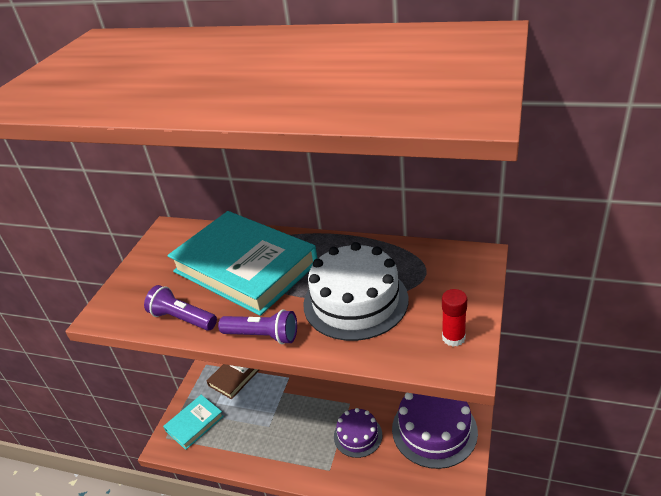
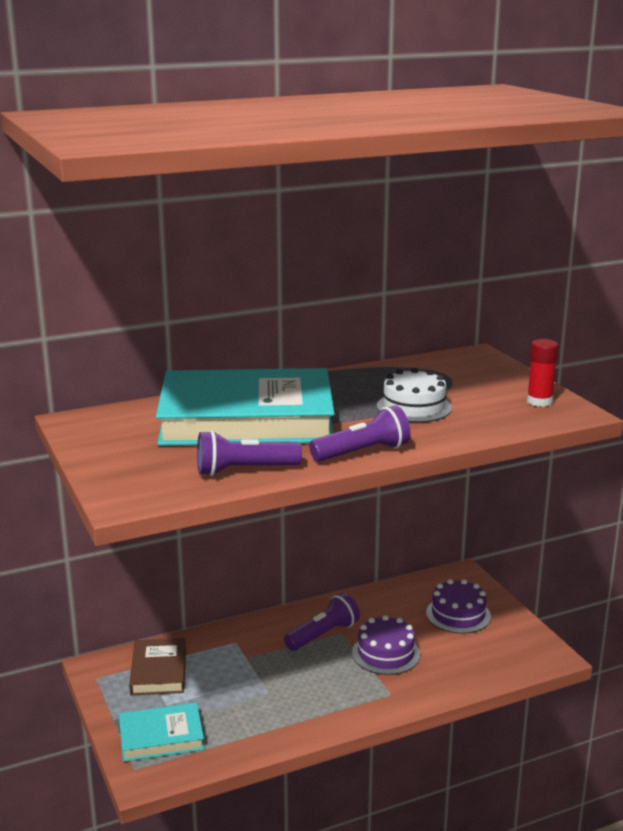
camera: 45 degrees left, 15 degrees down
(194, 423) = (161, 737): turquoise book -> turquoise book turned 75 degrees clockwise
(337, 399) = (323, 635): none -> purple flashlight
(355, 301) = (414, 407): white cake -> white cake, size x0.58
(434, 430) = (458, 614): purple cake -> purple cake, size x0.58

